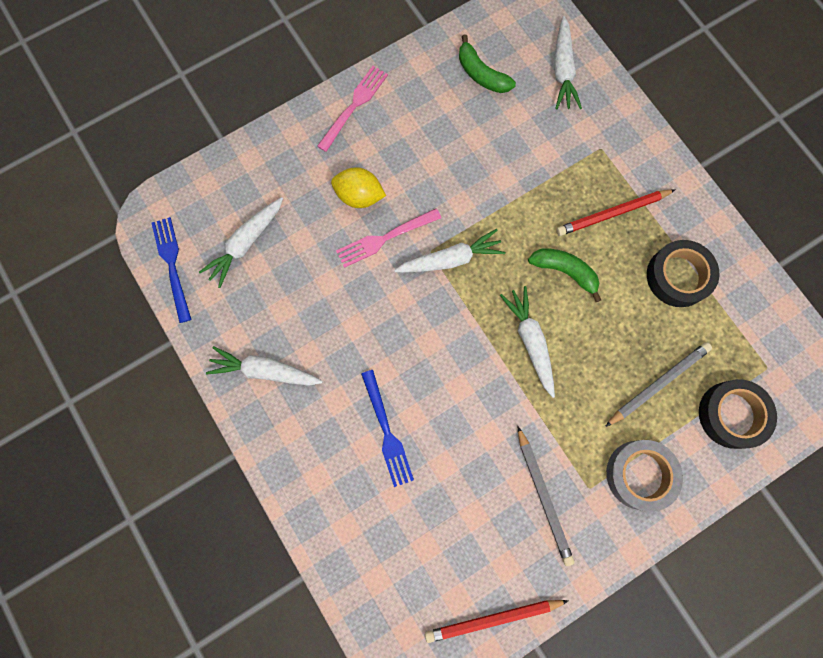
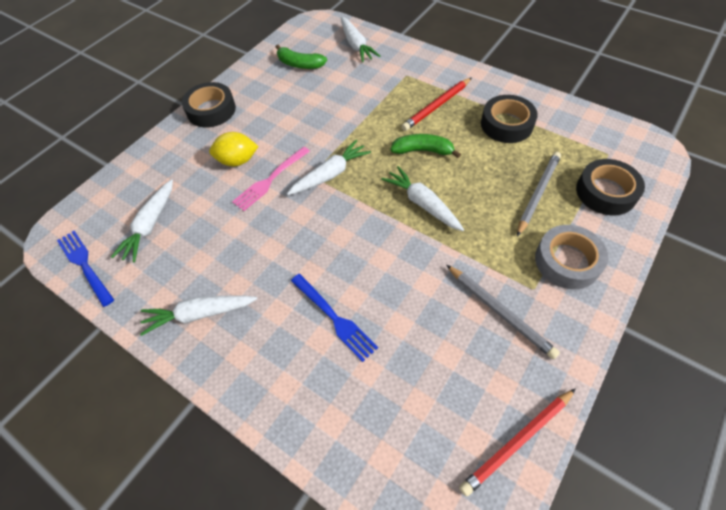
camera: 20 degrees left, 20 degrees down
(354, 106) = (211, 110): pink fork -> black tape

